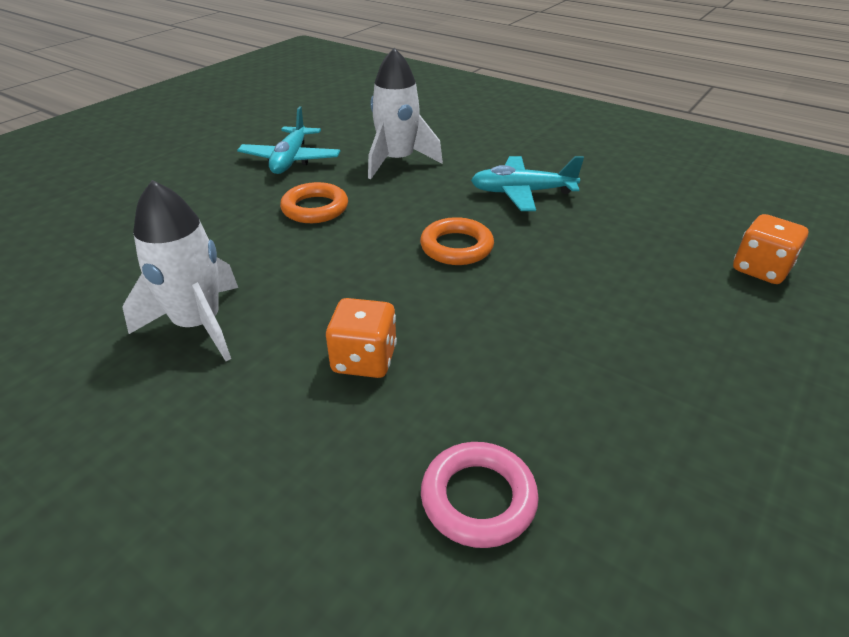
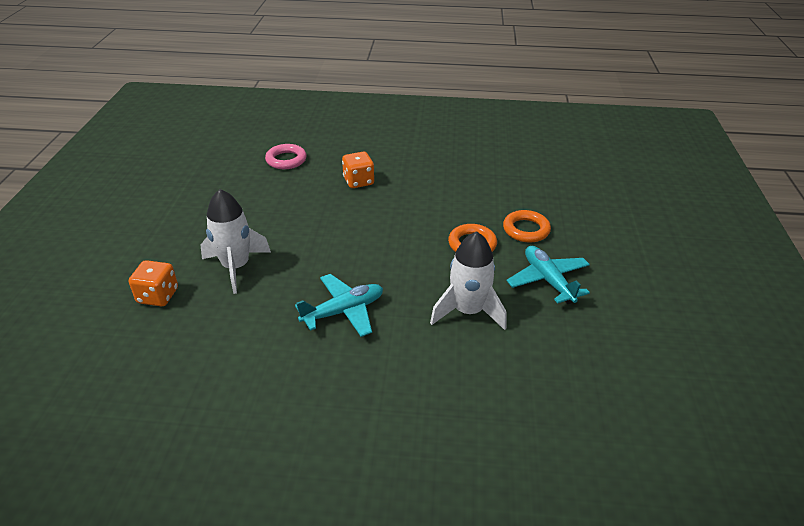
camera: 150 degrees right, 0 degrees up
(198, 324) = (443, 171): white rocket -> white rocket (236, 267)
(456, 247) = (359, 247): orange ring -> orange ring (526, 230)

